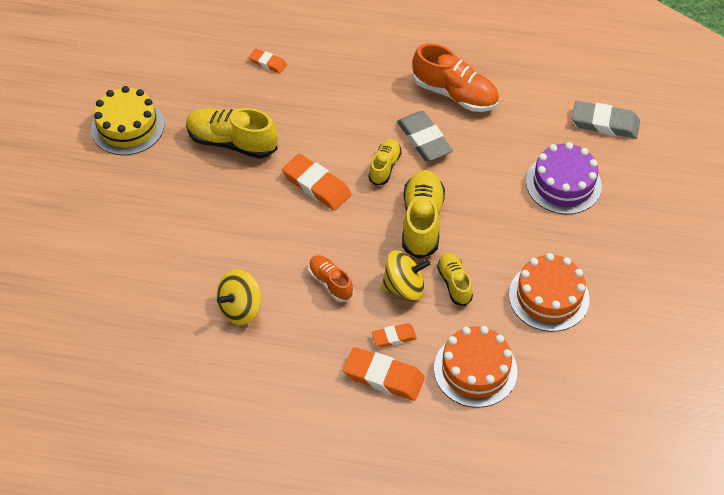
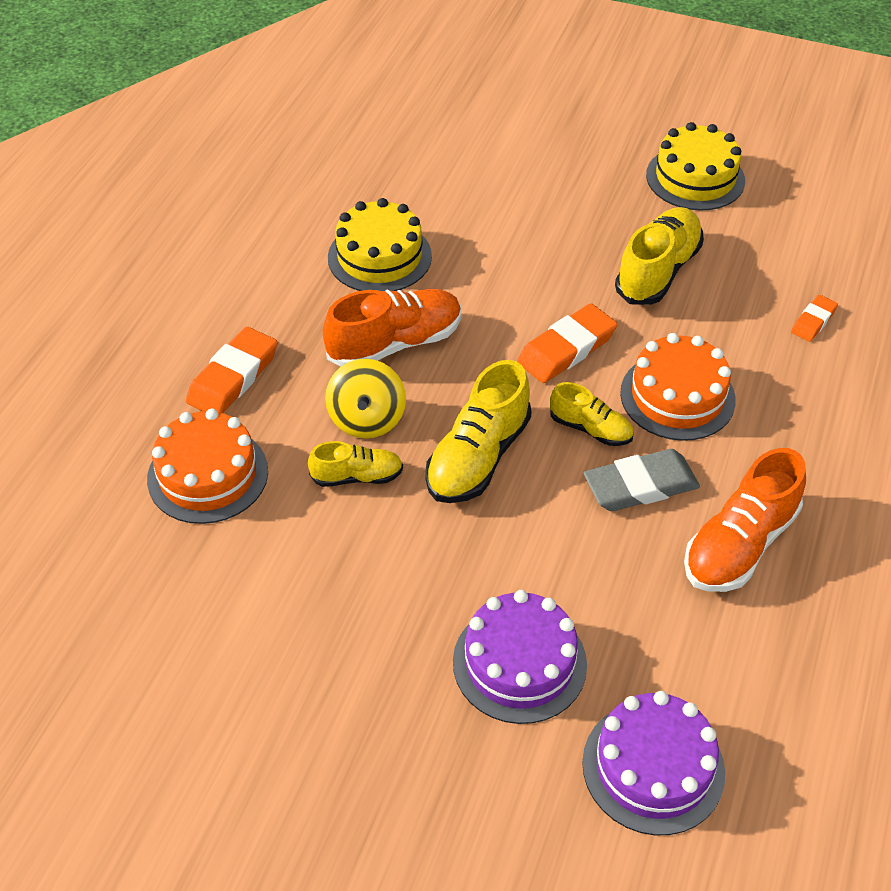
camera: 100 degrees right, 5 degrees down
(240, 308) = (379, 257): yellow spinning top -> yellow cake
(330, 283) = (395, 344): orange shoe -> orange shoe, size x1.72
(394, 337) = (289, 396): orange eraser -> none
(422, 221) = (478, 457): yellow shoe -> yellow shoe turned 105 degrees clockwise
(548, 297) = (300, 589): orange cake -> orange cake (677, 396)
(605, 123) = (653, 767): grey eraser -> purple cake

